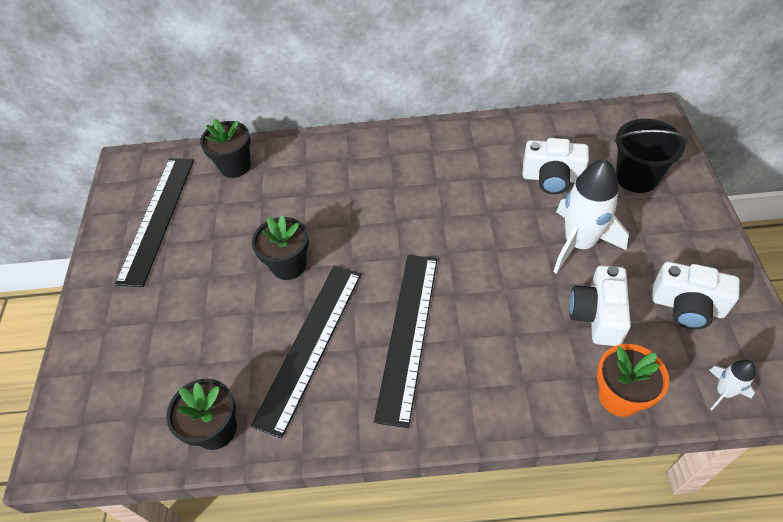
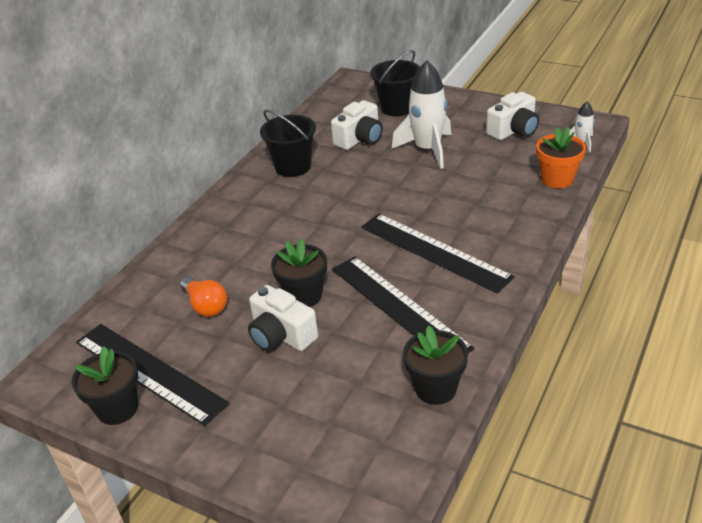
camera: 60 degrees left, 15 degrees down
(235, 166) = (146, 298): black flower pot -> black flower pot (117, 408)
(244, 207) = (205, 306): none -> orange light bulb
(466, 154) = (293, 167): none -> black bucket
(597, 315) = (491, 164): white camera -> white camera (281, 335)

